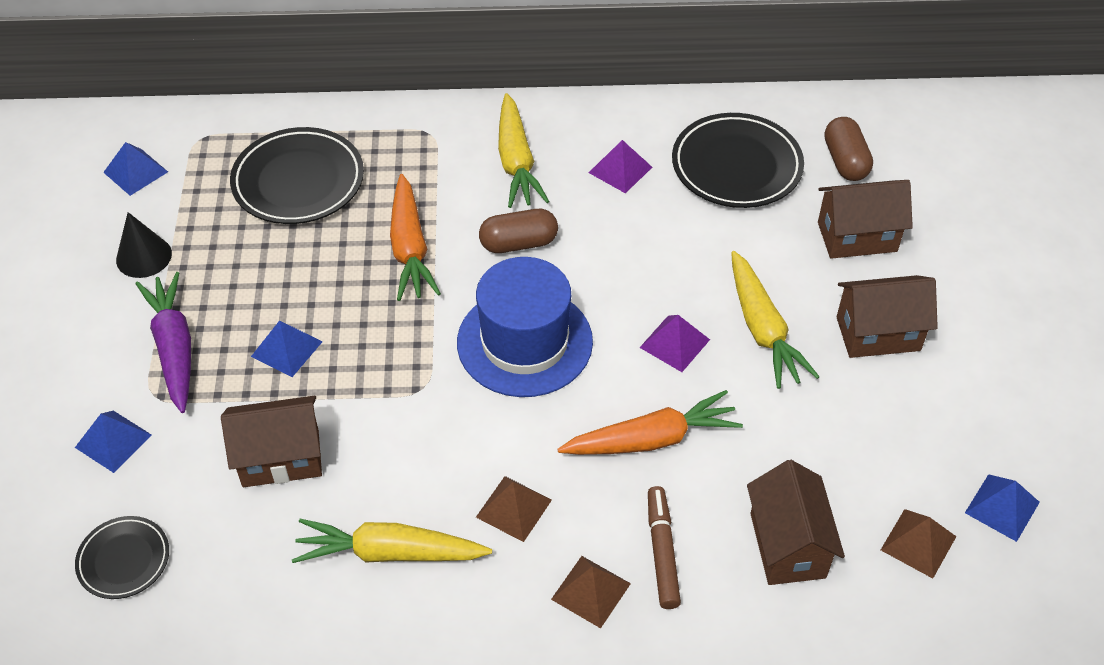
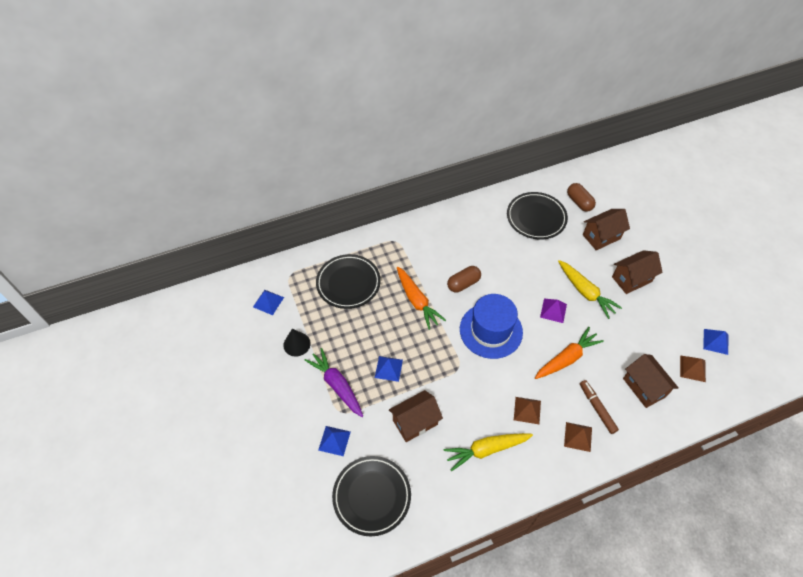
camera: 20 degrees left, 5 degrees up
(124, 560) = (372, 496): black plate -> black plate, size x1.77
(516, 162) = (441, 244): yellow carrot -> none
(620, 169) = (488, 234): purple pyramid -> none

